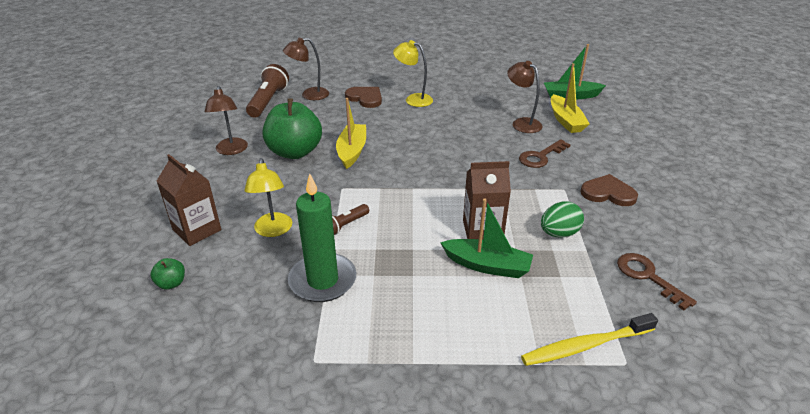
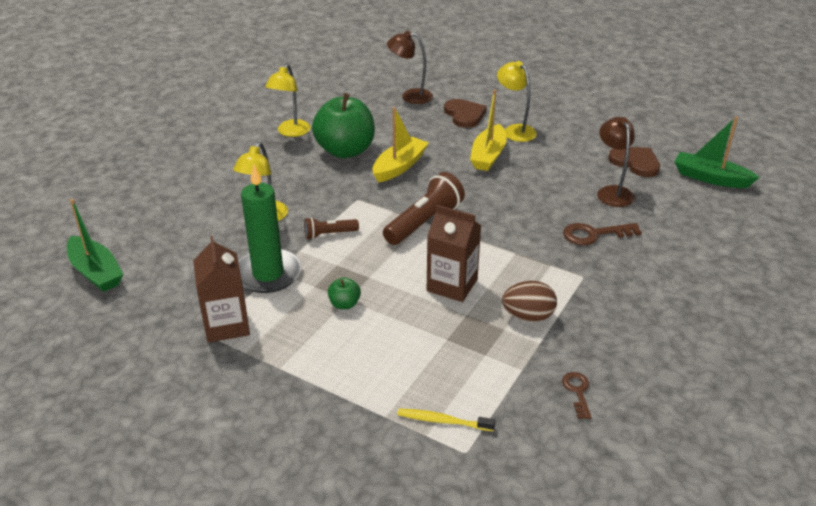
camera: 30 degrees right, 0 degrees up
(171, 283) = (153, 232): green apple -> green apple (344, 304)
(197, 230) = (206, 195): brown carton -> brown carton (226, 325)
(231, 150) = (291, 132): brown lamp -> yellow lamp
(268, 101) = (365, 92): brown flashlight -> brown flashlight (424, 222)
(487, 265) = (423, 318): green boat -> green boat (96, 272)
(559, 233) = (528, 316): green egg -> brown egg
(566, 121) = (670, 205): yellow boat -> yellow boat (488, 156)
(585, 346) = (443, 421): yellow toothbrush -> yellow toothbrush, size x0.62
(608, 193) = (630, 297): brown heart -> brown heart (635, 163)
(647, 276) = (577, 391): brown key -> brown key, size x0.63

